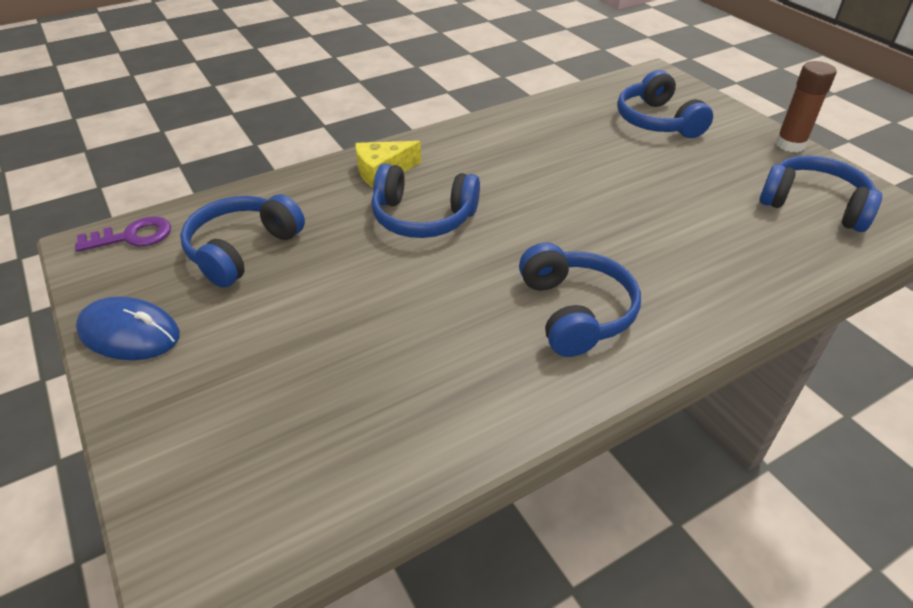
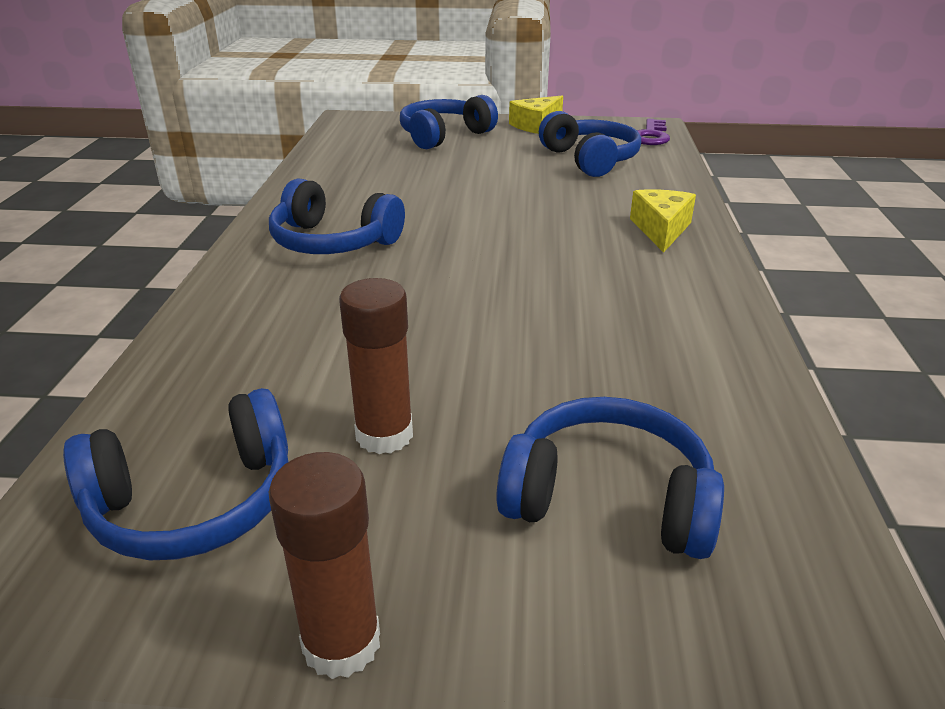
camera: 125 degrees right, 10 degrees down
(129, 333) = (536, 125): blue mouse -> yellow cheese
(423, 217) = (552, 225): blue headphones -> blue headphones (444, 136)
(708, 181) = (384, 435): none -> brown glue stick

